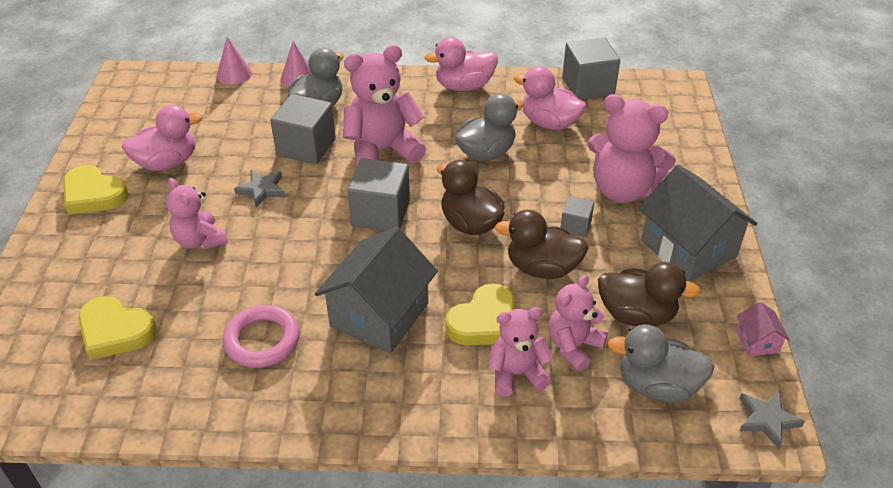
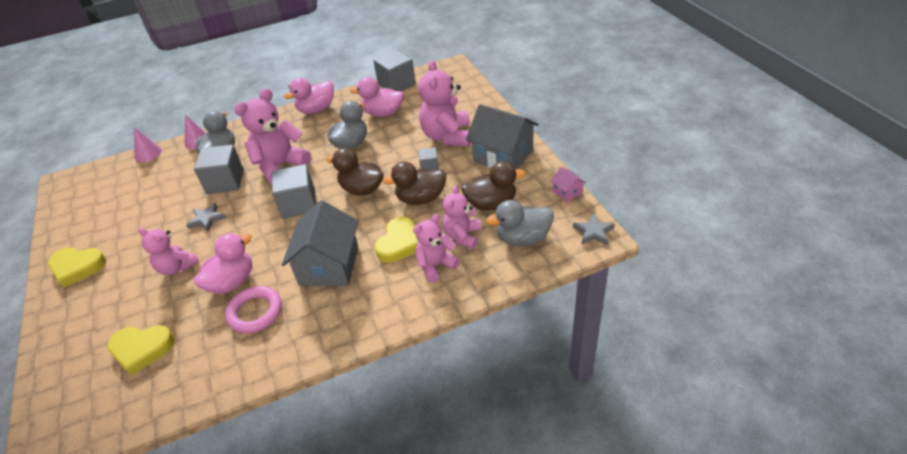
camera: 20 degrees left, 0 degrees up
(167, 162) = (125, 226): pink duck -> pink duck (232, 282)
(622, 189) = (447, 136): pink teddy bear -> pink teddy bear turned 90 degrees clockwise

